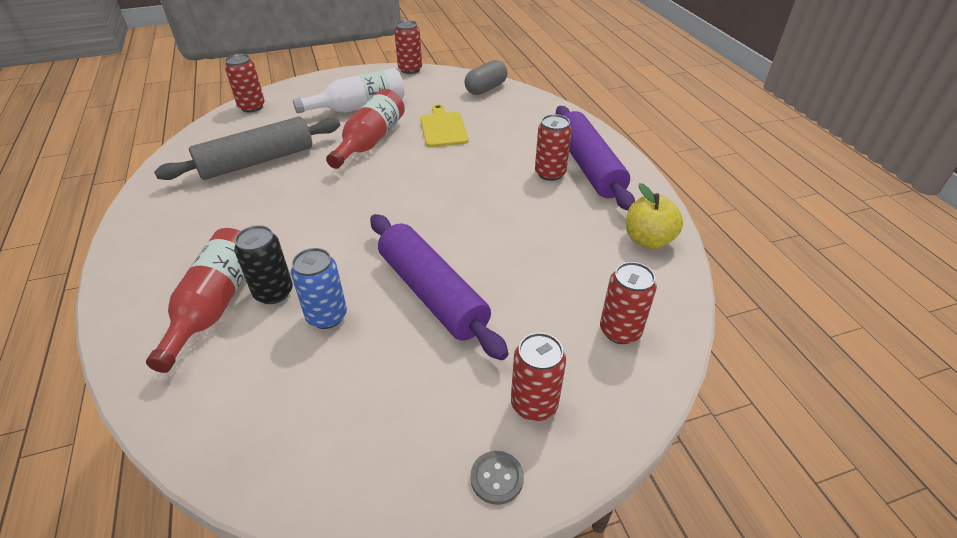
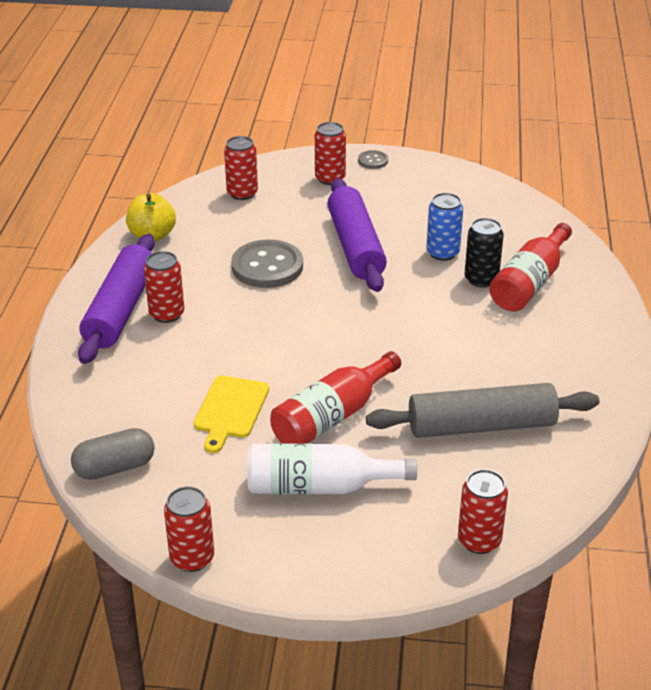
camera: 155 degrees left, 5 degrees down
(506, 240) = (267, 266): none -> grey button

